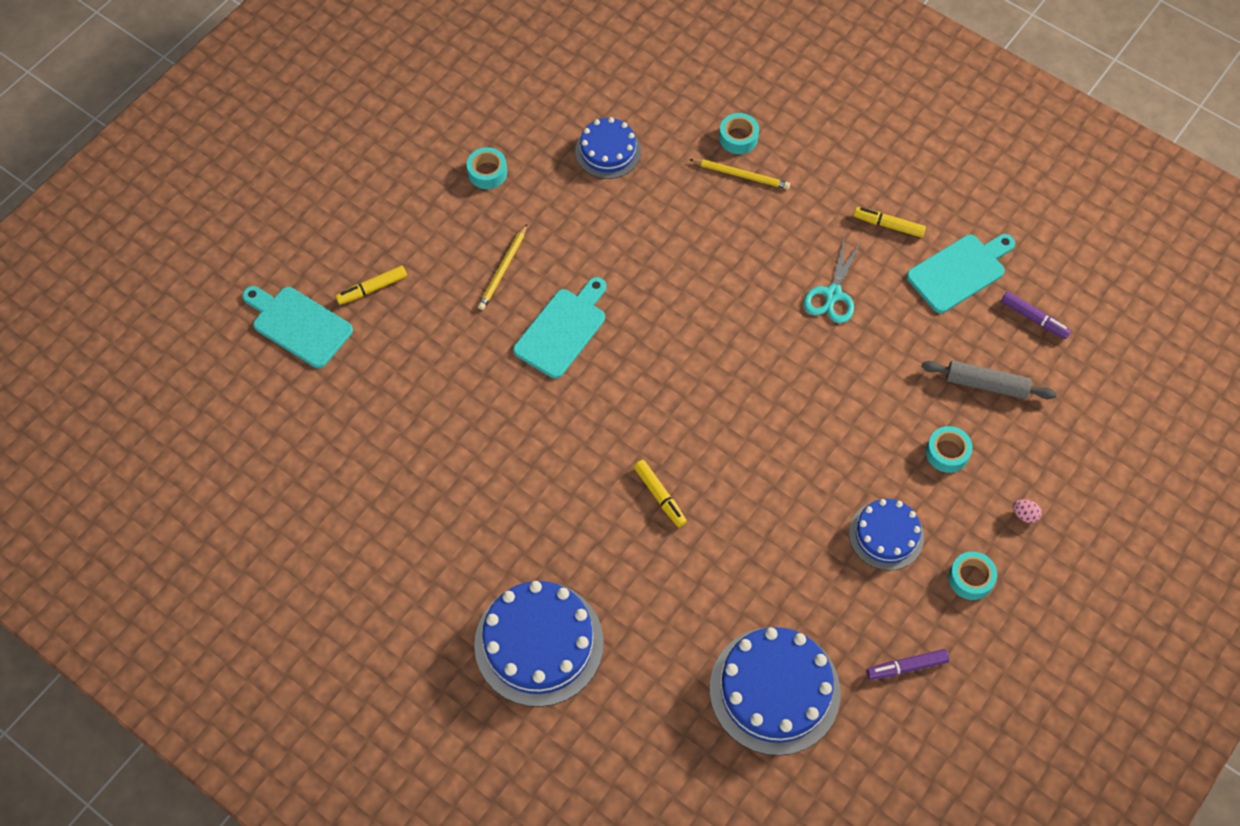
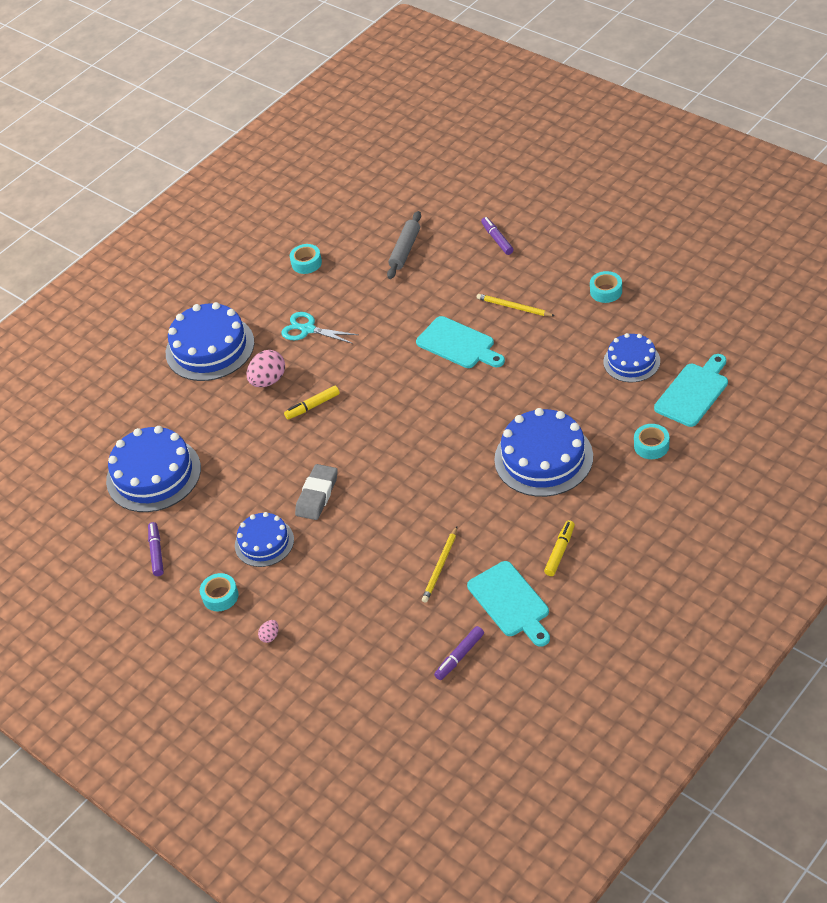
camera: 100 degrees right, 15 degrees down
(298, 325) = (467, 206): turquoise cutting board -> turquoise cutting board (693, 392)
(372, 288) = (497, 239): yellow marker -> purple marker
(609, 556) = (268, 380): none -> pink egg
(741, 175) = (611, 448): yellow pencil -> yellow pencil (440, 566)
(754, 239) = (543, 458): none -> blue cake
(810, 479) = (317, 495): none -> grey eraser
(832, 294) = (488, 511): turquoise scissors -> turquoise scissors (308, 329)
(947, 453) = (332, 585): turquoise tape -> turquoise tape (306, 263)
(986, 385) = (394, 616): grey rolling pin -> grey rolling pin (405, 250)

